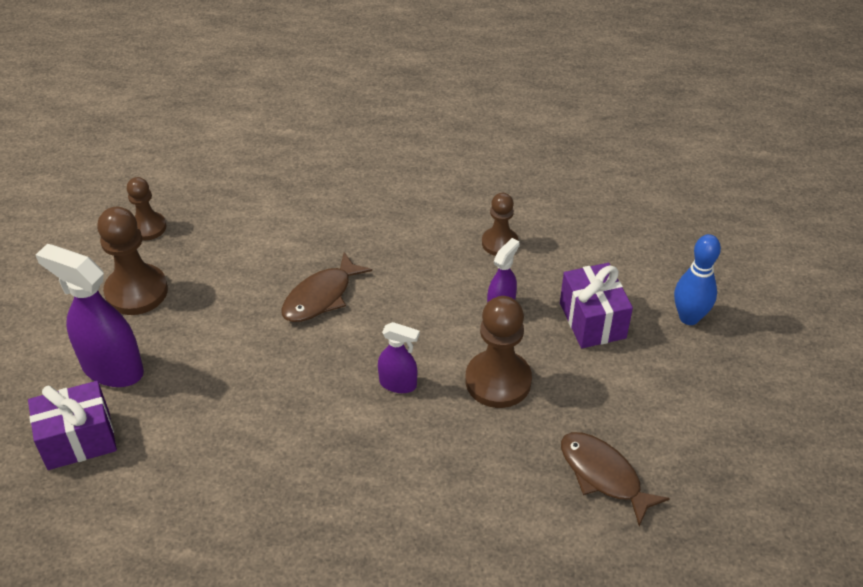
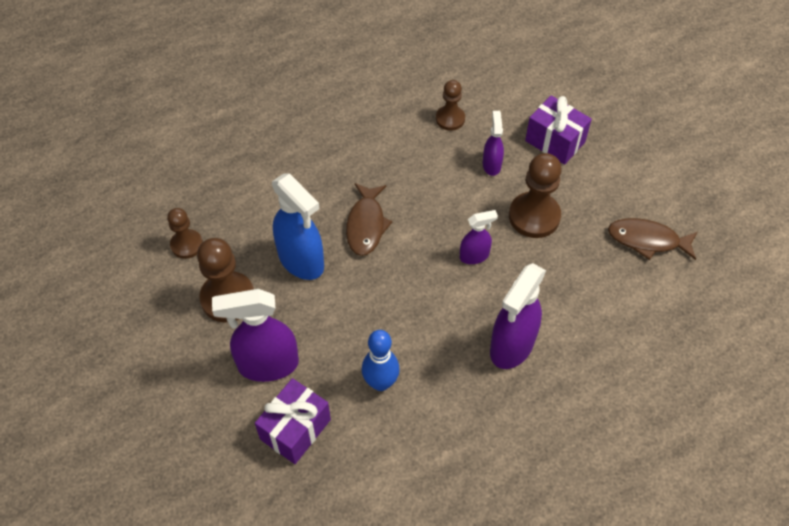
camera: 35 degrees left, 10 degrees up
(230, 296) = (301, 261): none -> blue spray bottle
(351, 492) = (511, 346): none -> purple spray bottle
(689, 317) = (609, 107): blue bowling pin -> blue bowling pin (380, 382)

